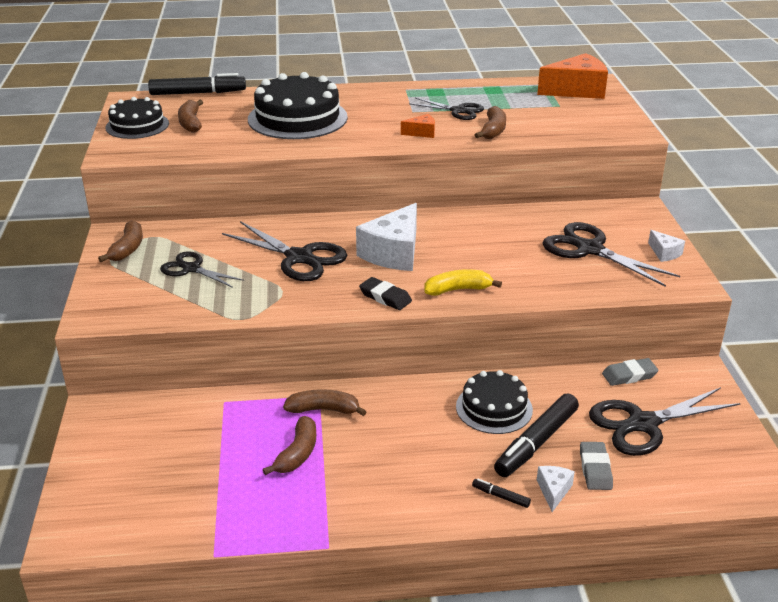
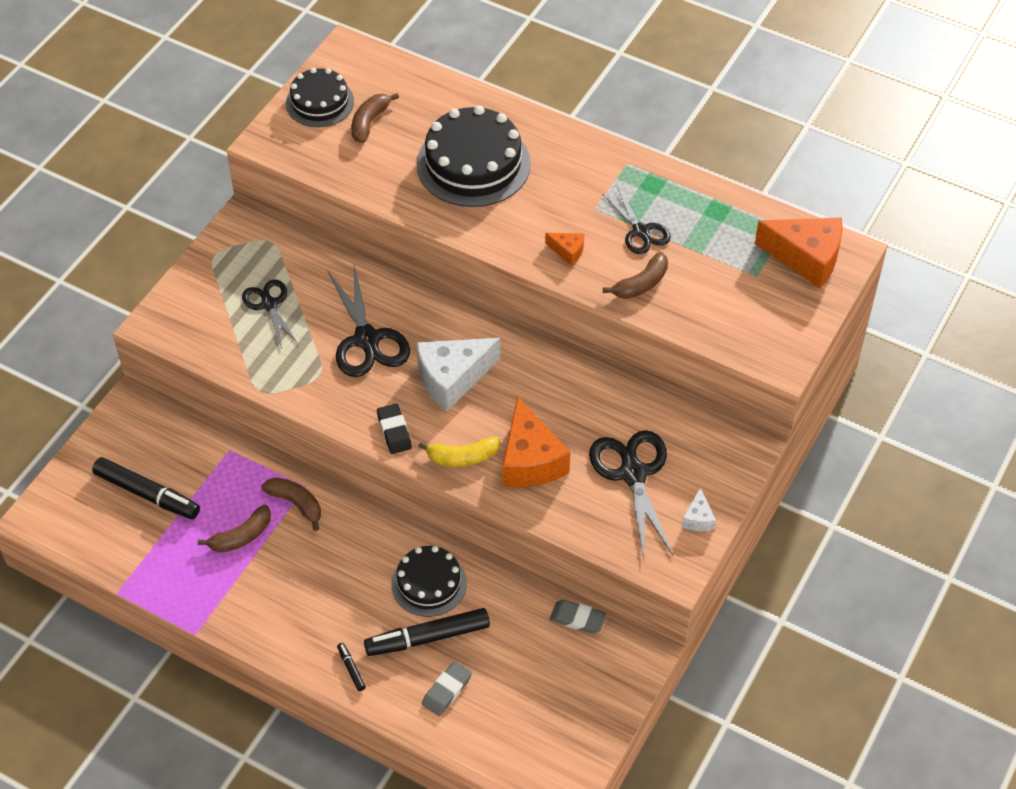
camera: 35 degrees right, 20 degrees up
(127, 249) = (238, 248): brown banana -> none
(198, 93) = (416, 69): black marker -> black marker (147, 494)
(458, 290) = (462, 457): yellow banana -> yellow banana turned 150 degrees clockwise
(510, 271) = (530, 460): none -> orange cheese
(553, 491) = (394, 689): white cheese -> none
(643, 424) = (533, 674): black scissors -> none

